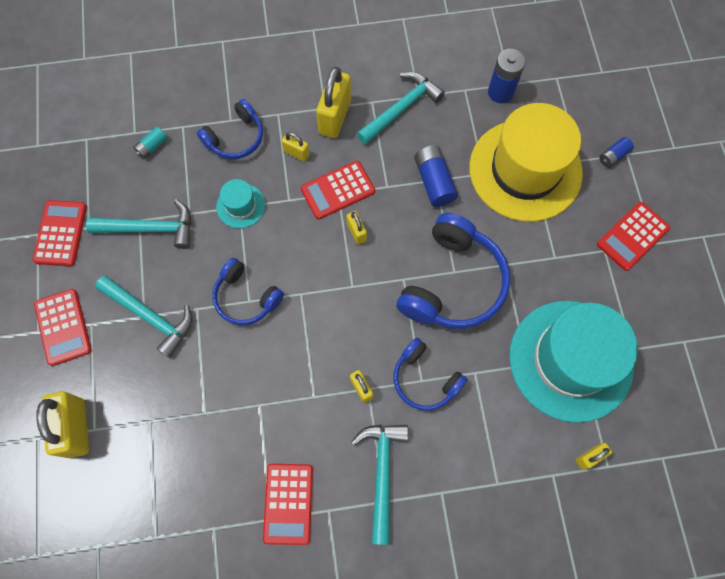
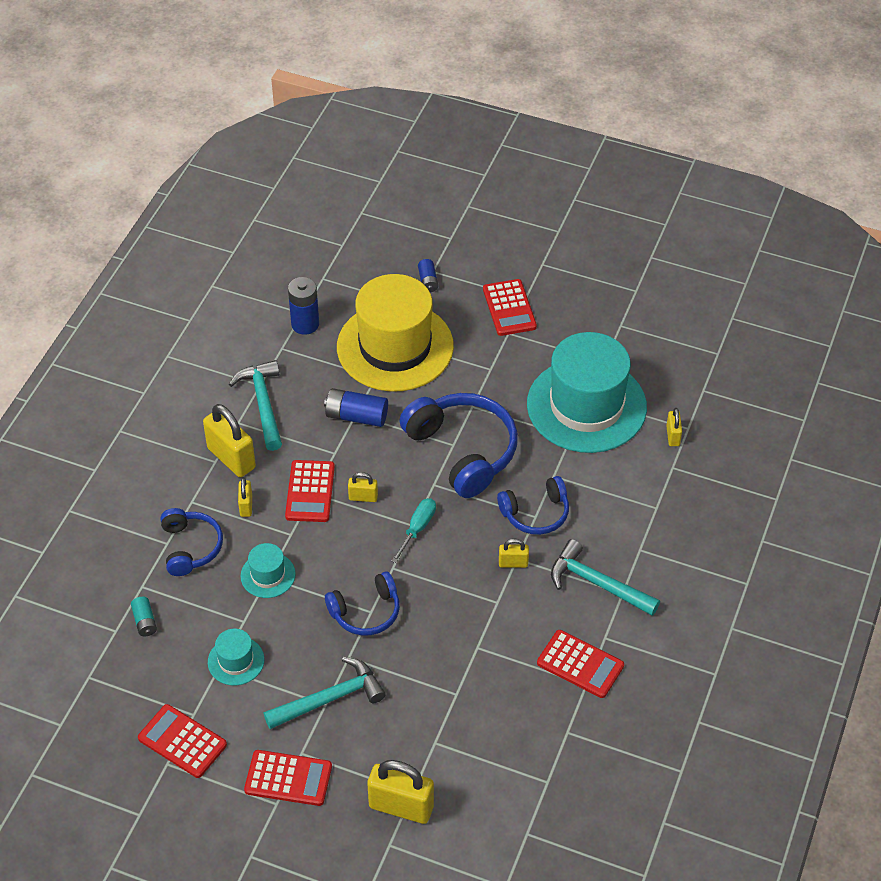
camera: 60 degrees left, 20 degrees down
(150, 229) = (236, 661): turquoise hammer -> turquoise hat
(296, 153) = (246, 506): yellow padlock -> yellow padlock turned 60 degrees counterclockwise
(350, 291) = (417, 529): none -> turquoise screwdriver

